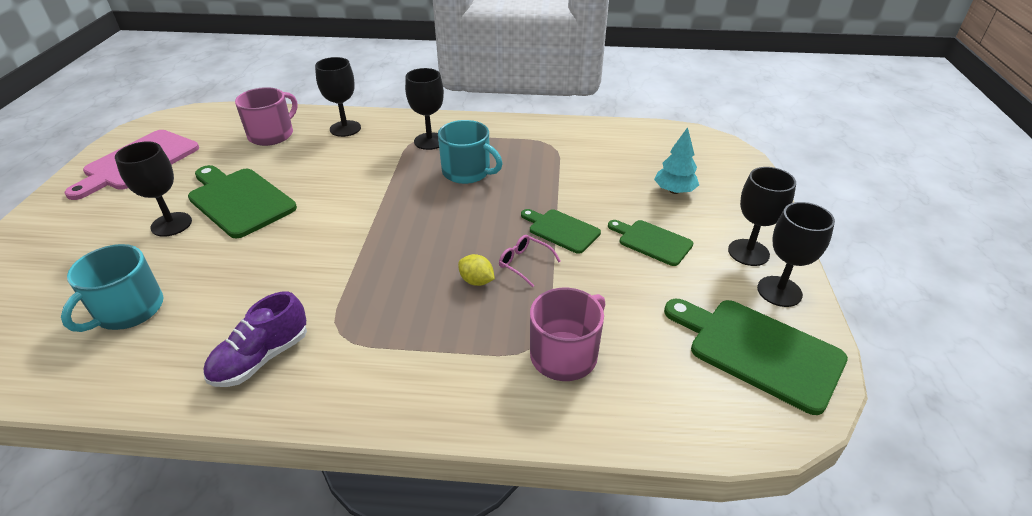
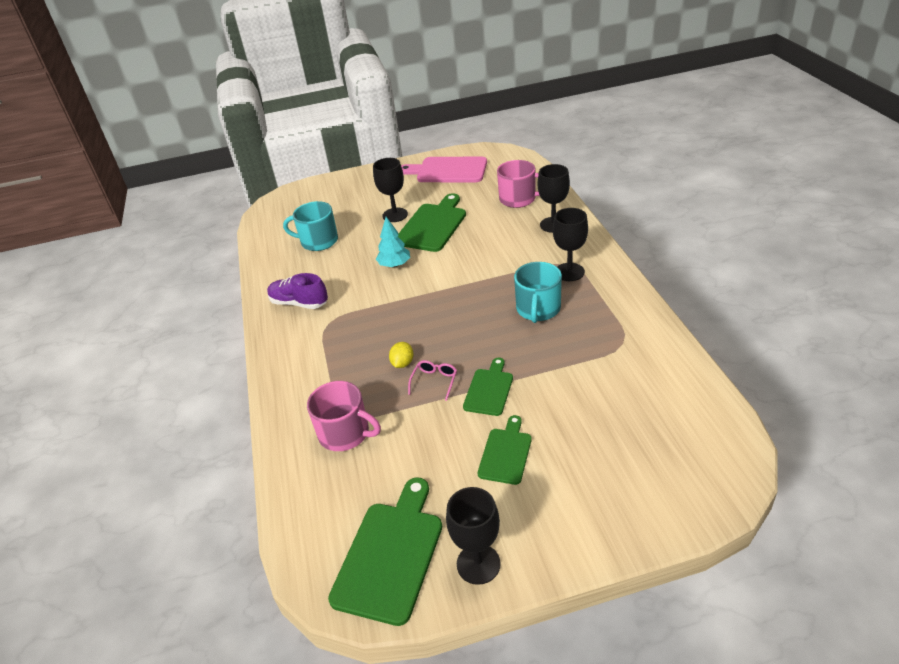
camera: 75 degrees right, 0 degrees up
(674, 191) = (603, 453): turquoise tree -> turquoise tree (394, 265)
(748, 252) = (528, 531): black goblet -> none

